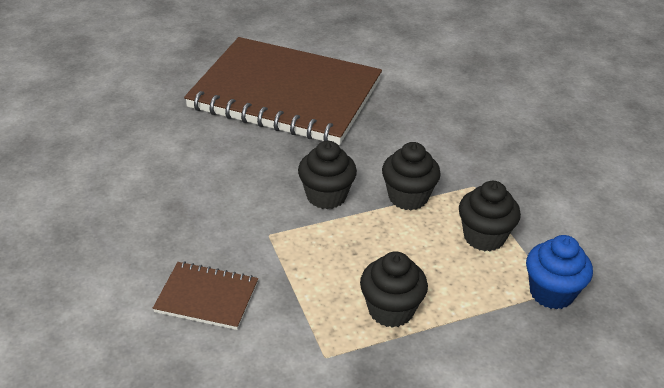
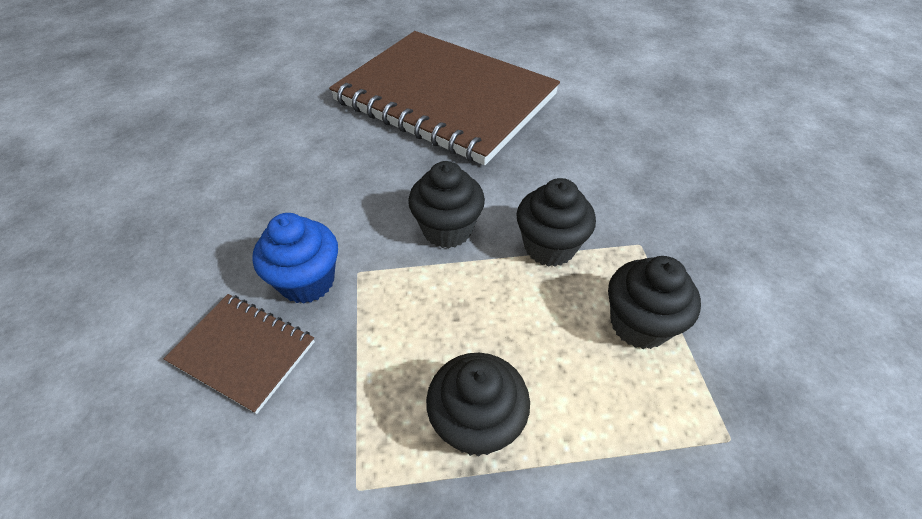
camera: 15 degrees right, 10 degrees up
(551, 293) = (725, 441): blue cupcake -> blue cupcake (307, 281)

